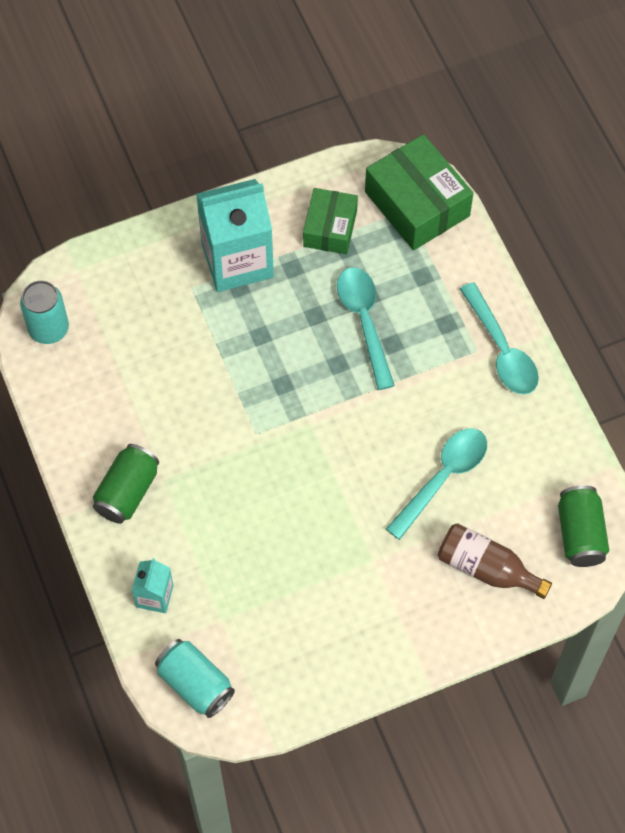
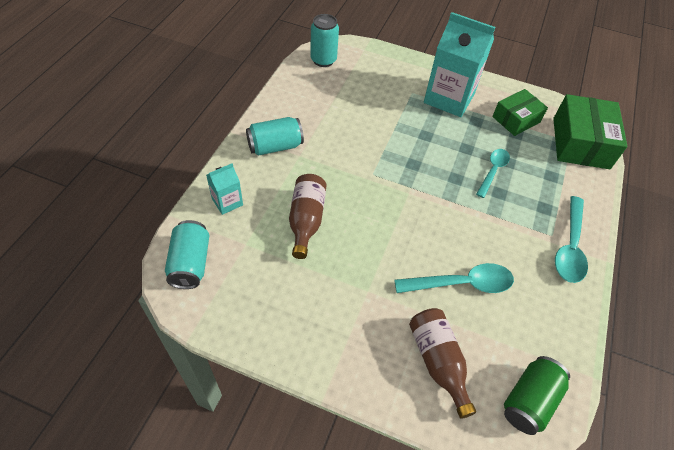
camera: 40 degrees right, 10 degrees down
(127, 492) = (275, 146): green can -> turquoise can
(248, 544) = (306, 220): none -> brown bottle
(364, 322) = (493, 171): turquoise spoon -> turquoise spoon, size x0.67

